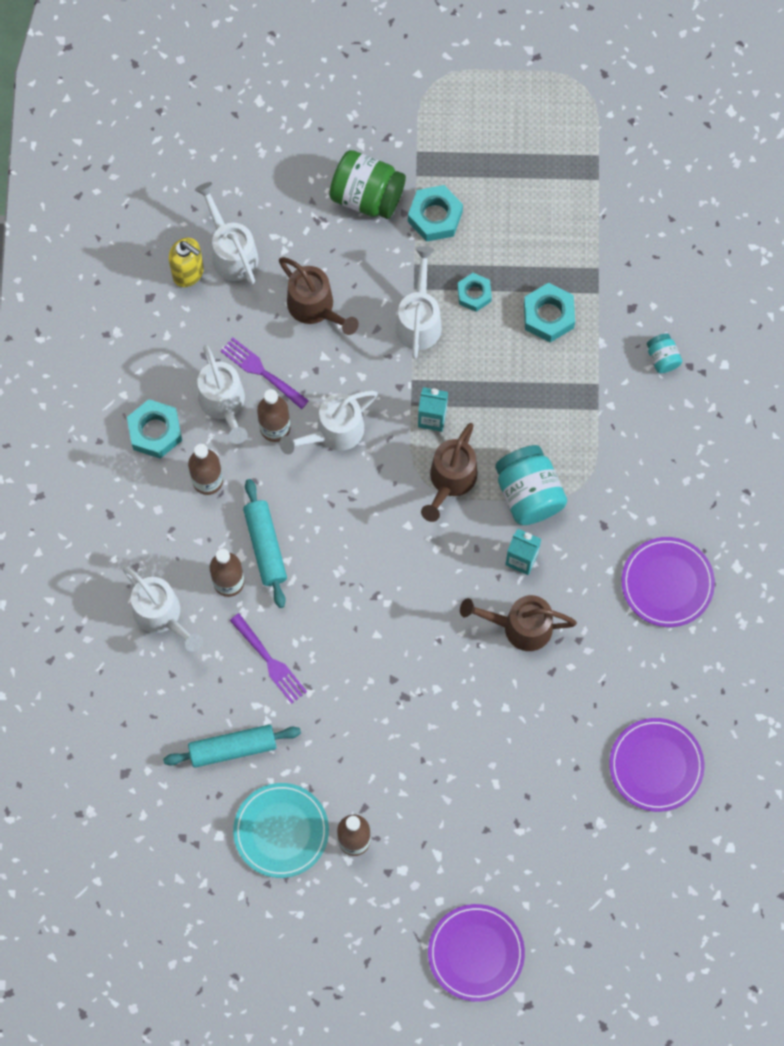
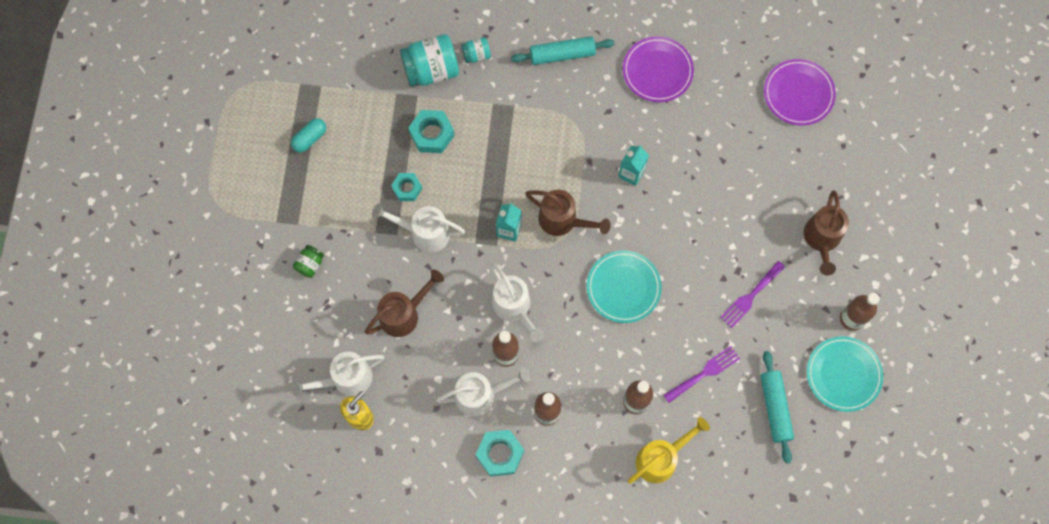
camera: 85 degrees left, 0 degrees up
(162, 616) = (661, 458): white watering can -> yellow watering can
(261, 371) = (455, 362): purple fork -> purple fork (750, 296)
(265, 546) = (607, 369): turquoise rolling pin -> turquoise rolling pin (562, 54)
(367, 196) = (310, 264): green jar -> green jar, size x0.51
(370, 559) = (623, 287): none -> turquoise plate
(435, 216) = (336, 212): turquoise nut -> none
(476, 953) = (940, 235): purple plate -> none
(519, 626) = (685, 180): brown watering can -> brown watering can (821, 240)
(527, 175) = (310, 138): none -> turquoise capsule
(529, 493) = (578, 163): turquoise jar -> turquoise jar (431, 70)

